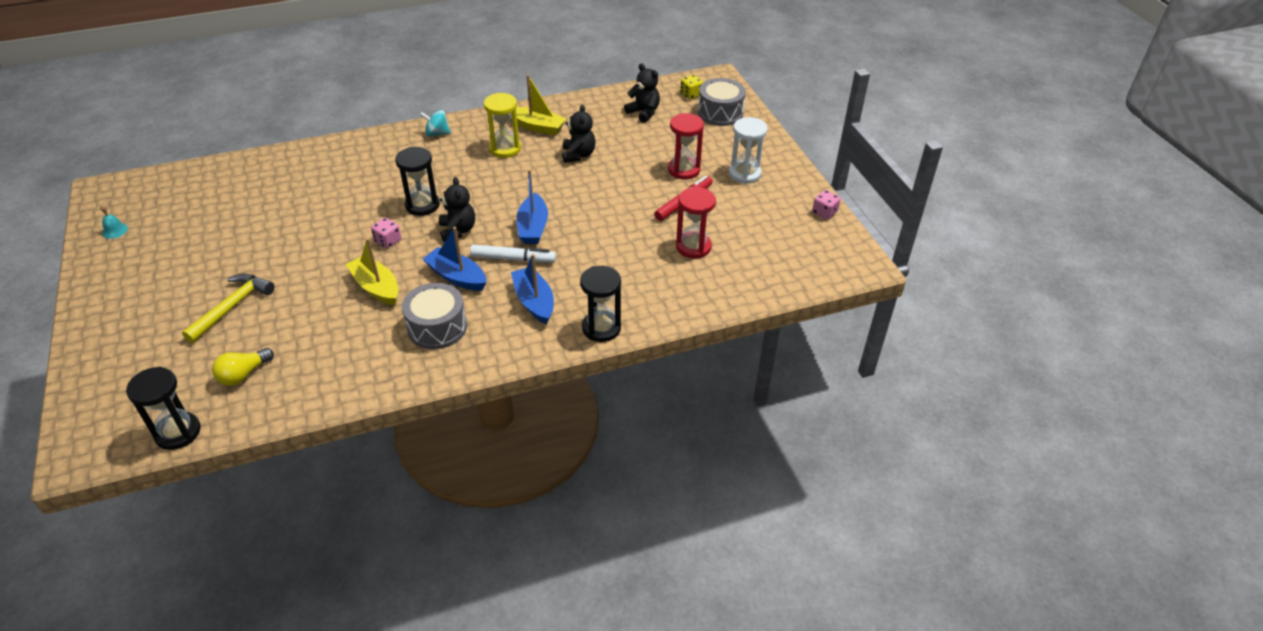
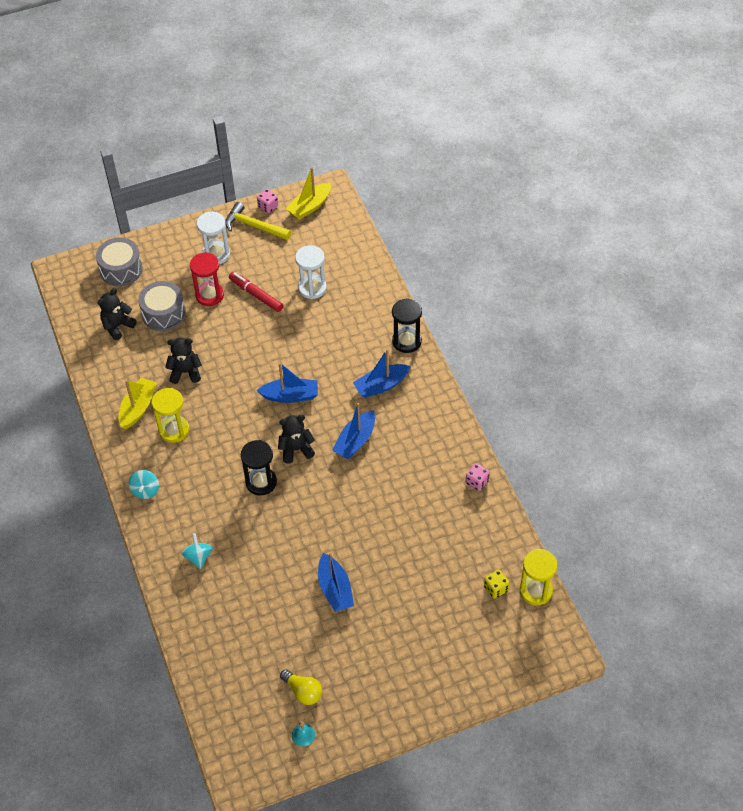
camera: 90 degrees left, 10 degrees up
(178, 432) = (536, 590): black hourglass -> yellow hourglass
(232, 307) = (401, 596): yellow hammer -> yellow hammer (254, 226)
(243, 374) = (475, 564): yellow light bulb -> yellow light bulb (303, 691)
(267, 256) = (335, 589): none -> blue boat
(348, 165) = (198, 557): none -> turquoise spinning top
(376, 287) = (371, 495): yellow boat -> yellow boat (309, 206)
(388, 241) = (312, 499): pink dice -> pink dice (477, 482)
(437, 327) = (414, 445): grey drum -> grey drum (163, 313)
(513, 259) = (331, 405): white marker -> none
(691, 95) = (88, 291): yellow dice -> yellow dice (496, 588)
(693, 247) = (312, 288): red hourglass -> white hourglass

